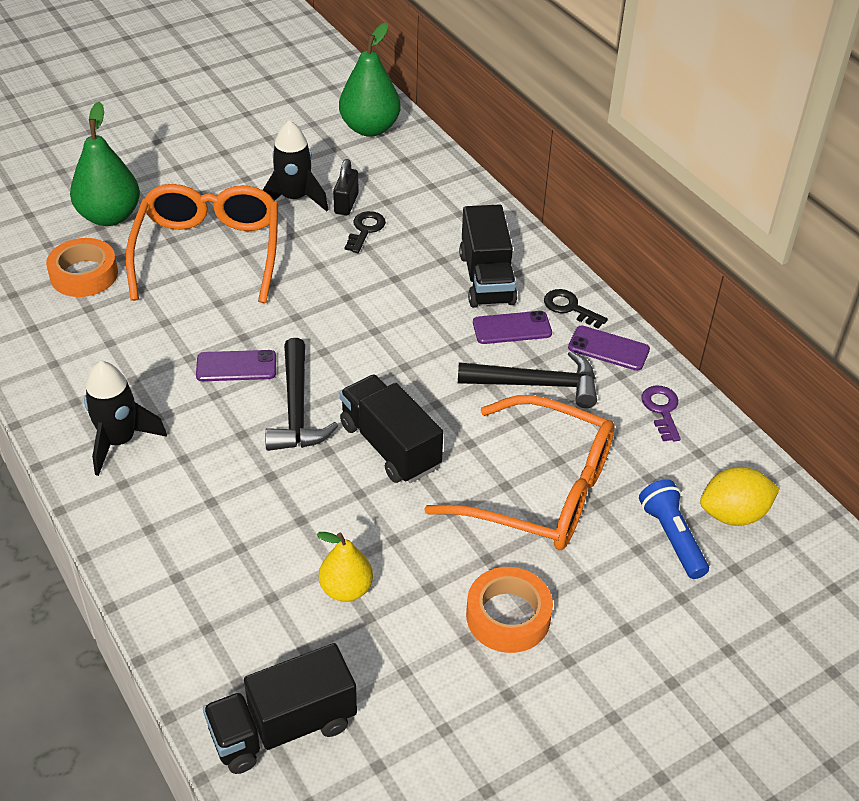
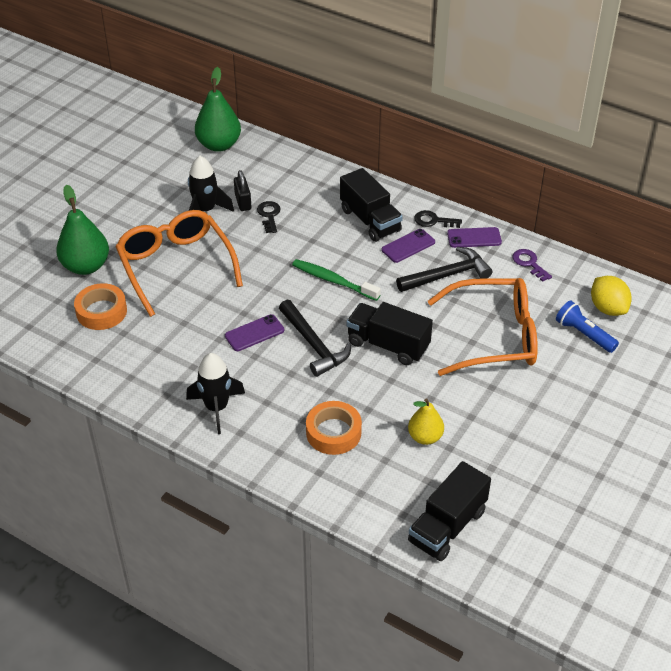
camera: 25 degrees left, 0 degrees up
(382, 337) = (333, 280): none -> green toothbrush
(508, 616) = (526, 414): orange tape -> orange tape (333, 432)
(733, 514) = (607, 308): yellow lemon -> yellow lemon turned 75 degrees counterclockwise

